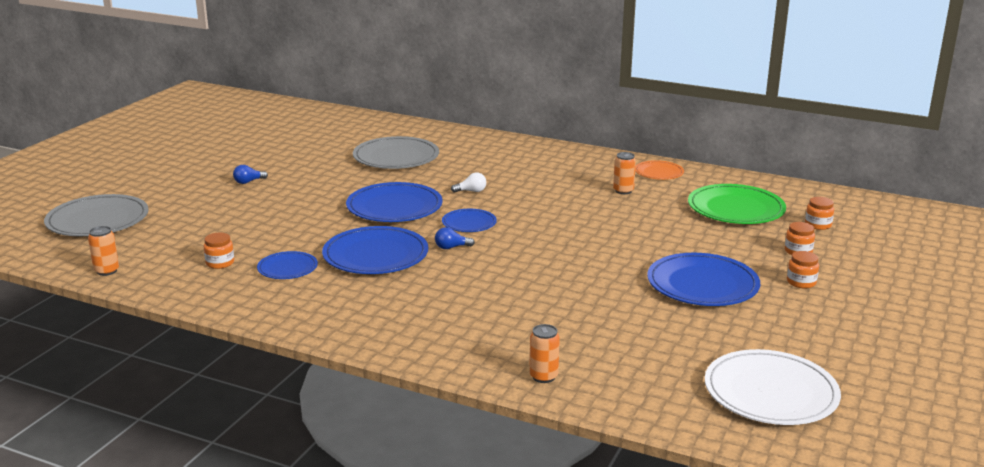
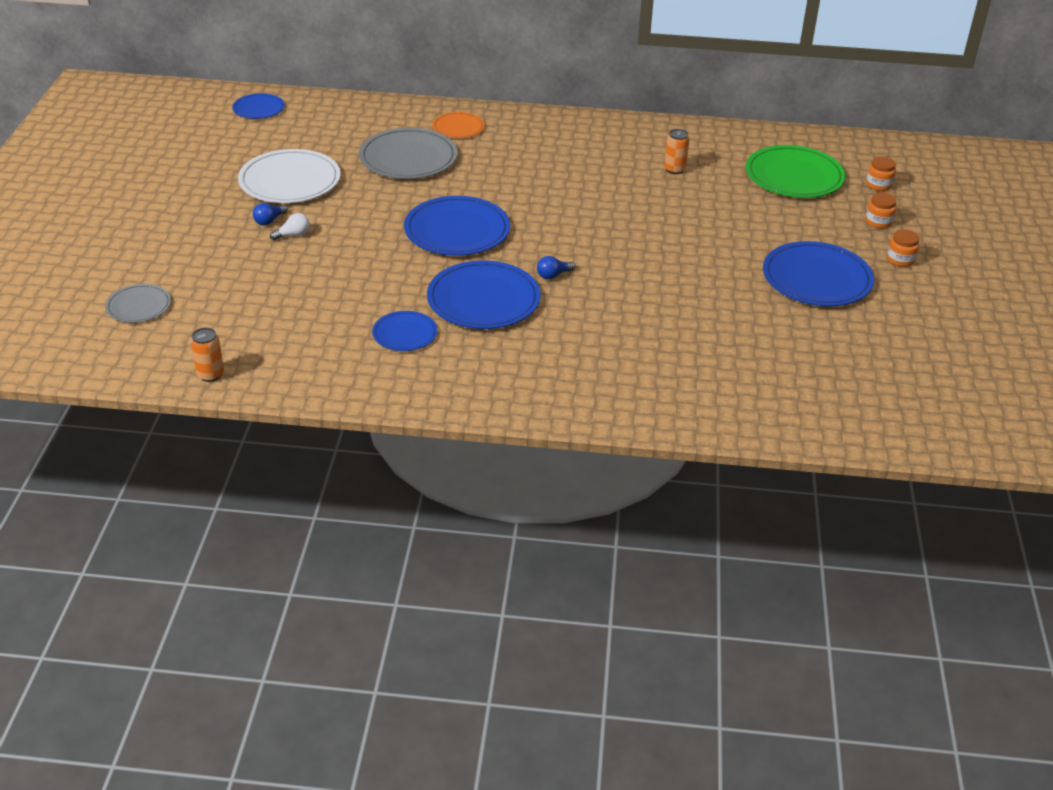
camera: 20 degrees left, 15 degrees up
(97, 220) = (139, 306): grey plate -> grey plate, size x0.55
(220, 263) = (327, 340): orange jar -> none
(469, 223) = (549, 240): blue plate -> blue plate (258, 109)
(471, 191) = (522, 195): white light bulb -> white light bulb (293, 235)
(543, 376) = (741, 416): orange can -> none
(659, 172) = (694, 138): orange plate -> orange plate (458, 128)
(770, 392) = (940, 391): white plate -> white plate (290, 181)

